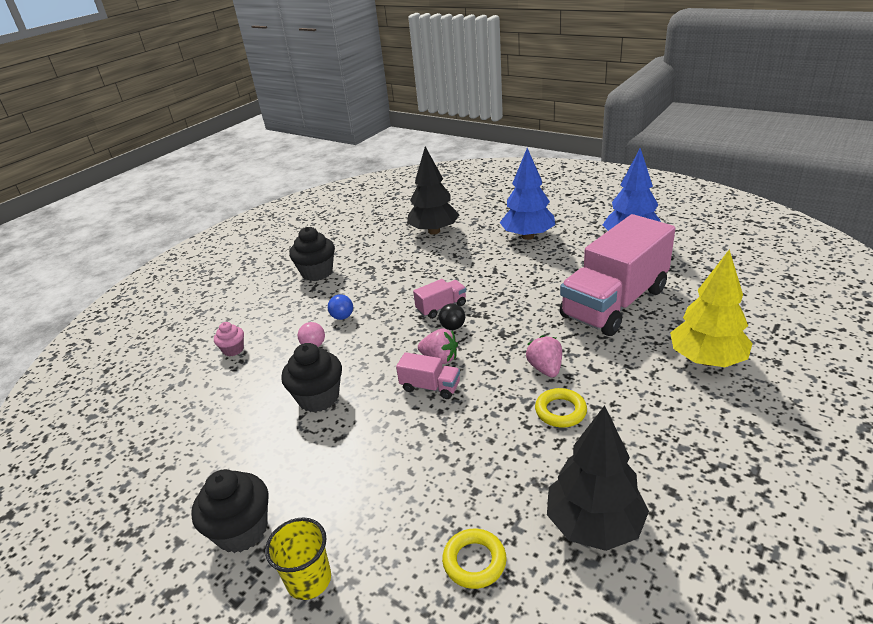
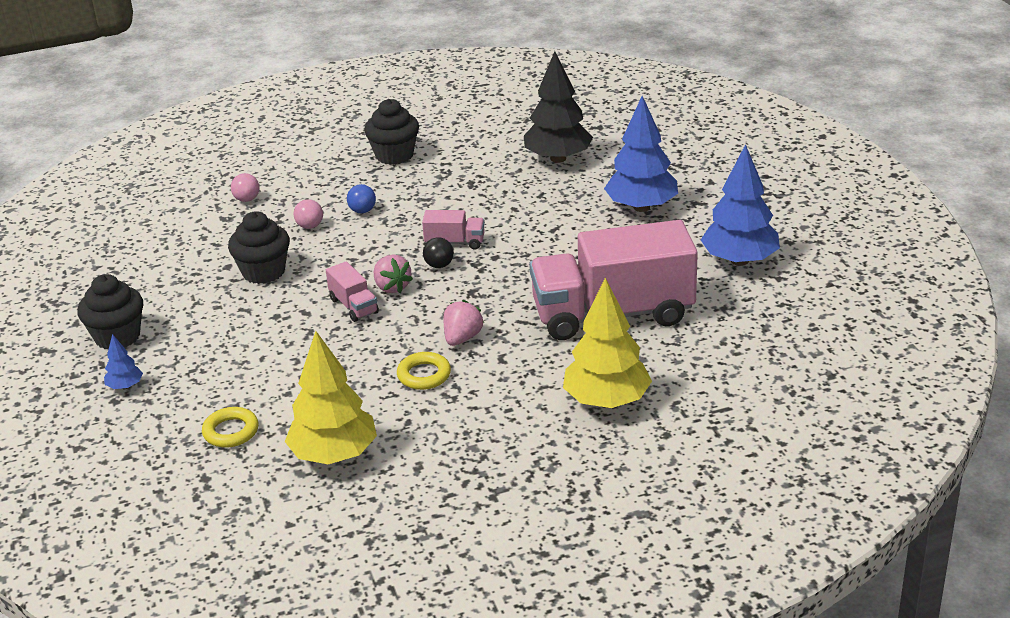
camera: 35 degrees right, 0 degrees up
(233, 350) = (247, 199): pink cupcake -> pink ball
(309, 580) = (125, 386): yellow cup -> blue tree
(594, 524) = (334, 455): black tree -> yellow tree

